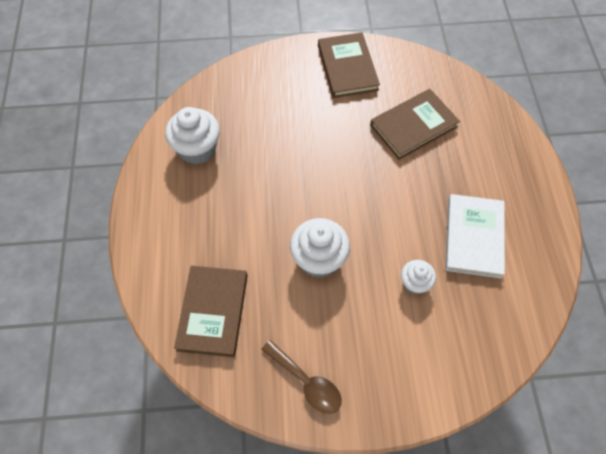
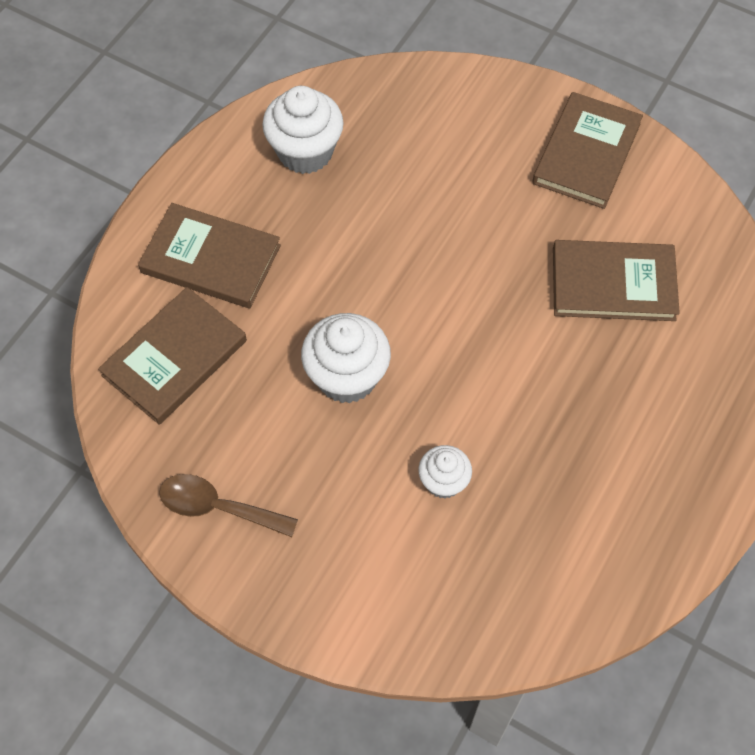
camera: 35 degrees right, 0 degrees up
(189, 241) = (211, 259): none -> brown book
(306, 382) = (218, 507): brown spoon -> brown spoon turned 120 degrees clockwise
(474, 237) = (571, 476): white book -> none

